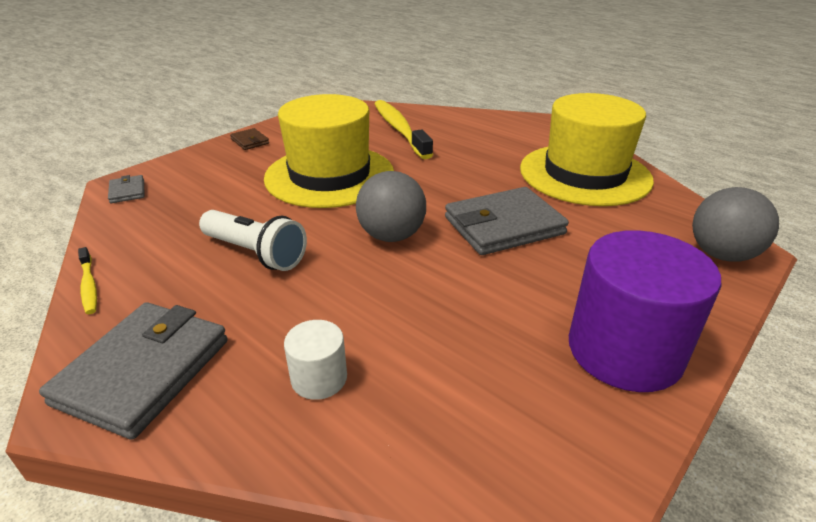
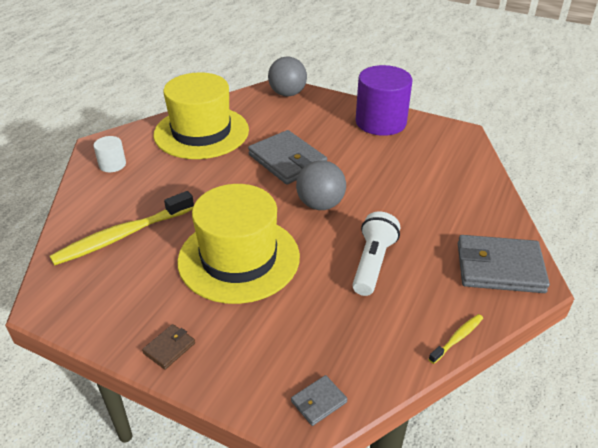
camera: 105 degrees left, 5 degrees up
(319, 378) = (458, 203): white cylinder -> white cylinder (112, 164)

